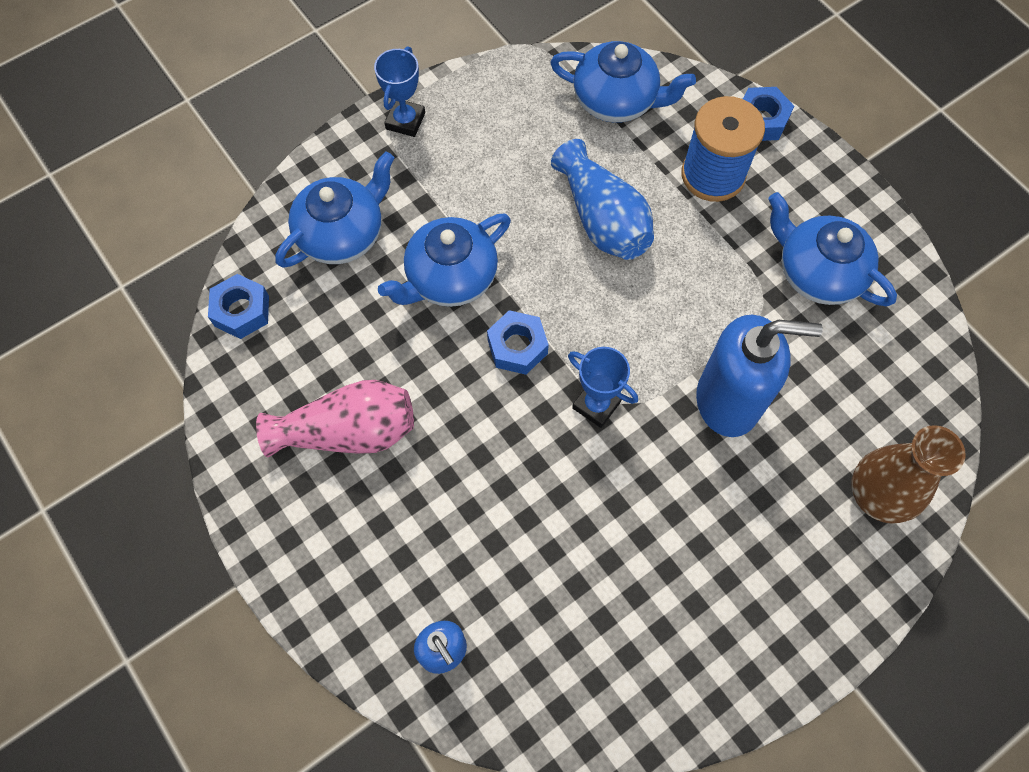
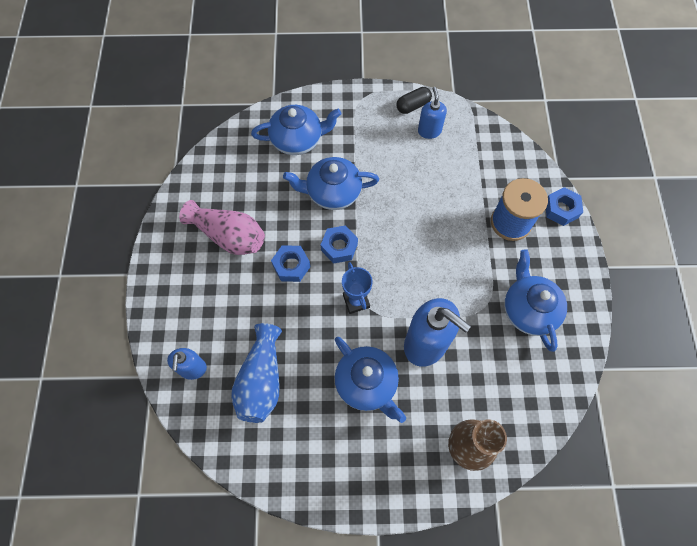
camera: 35 degrees right, 0 degrees up
(242, 311) = (224, 148): blue nut -> blue nut (291, 266)
(405, 121) = (370, 102): blue trophy -> none
(469, 93) = (413, 106): none -> black capsule
(517, 115) = (429, 131): none -> blue soap dispenser
(602, 219) = (432, 210): blue vase -> blue vase (261, 380)
(616, 100) = (488, 153): blue teapot -> blue teapot (367, 383)

